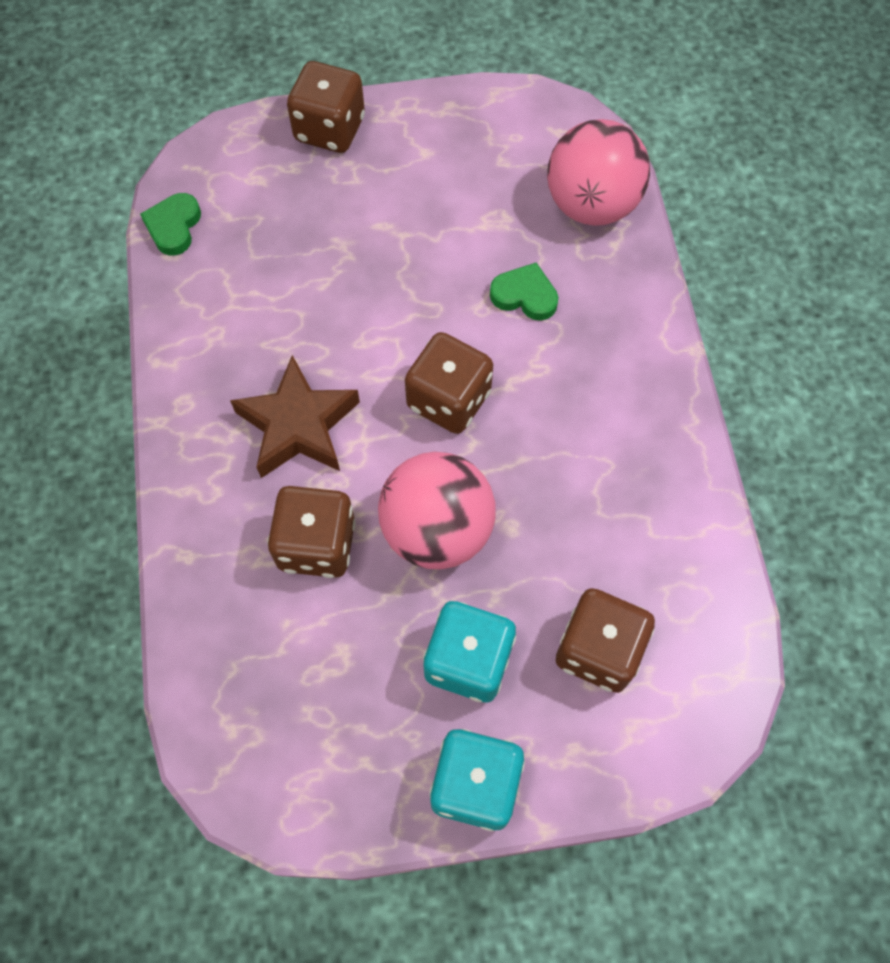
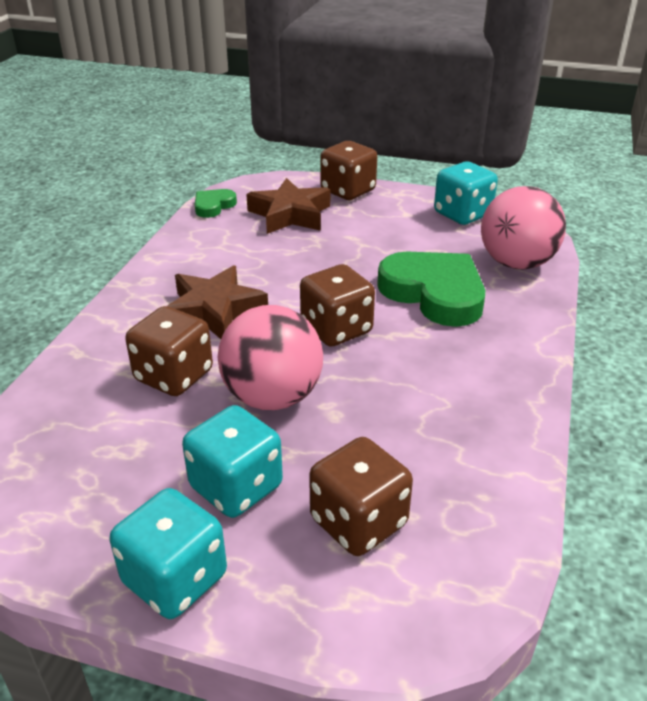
camera: 25 degrees right, 30 degrees down
(283, 208) = (290, 215): none -> brown star
(493, 129) = (462, 214): none -> turquoise dice
(525, 295) = (434, 293): green heart -> green heart, size x2.02

